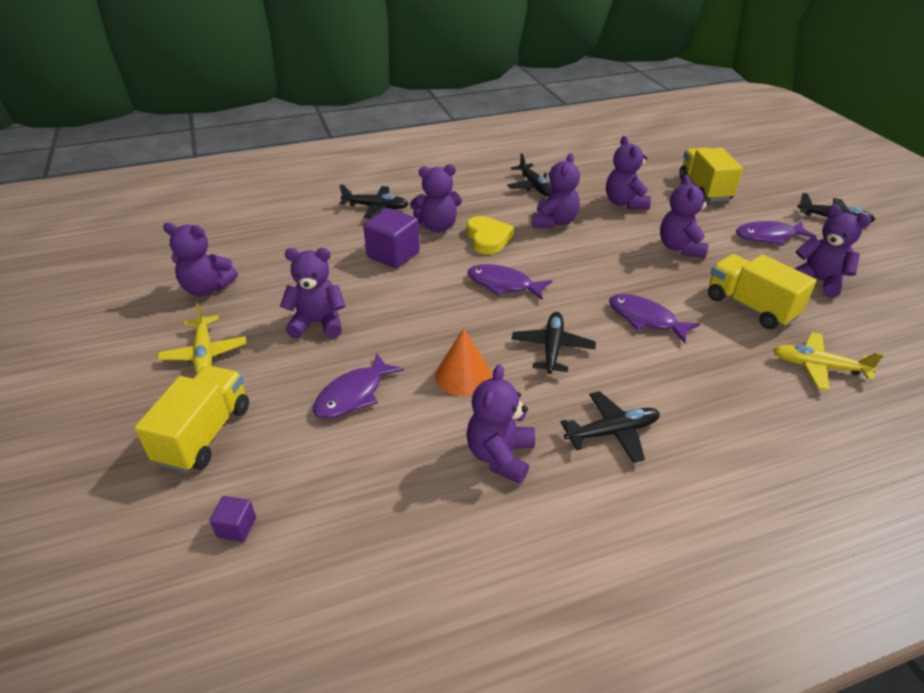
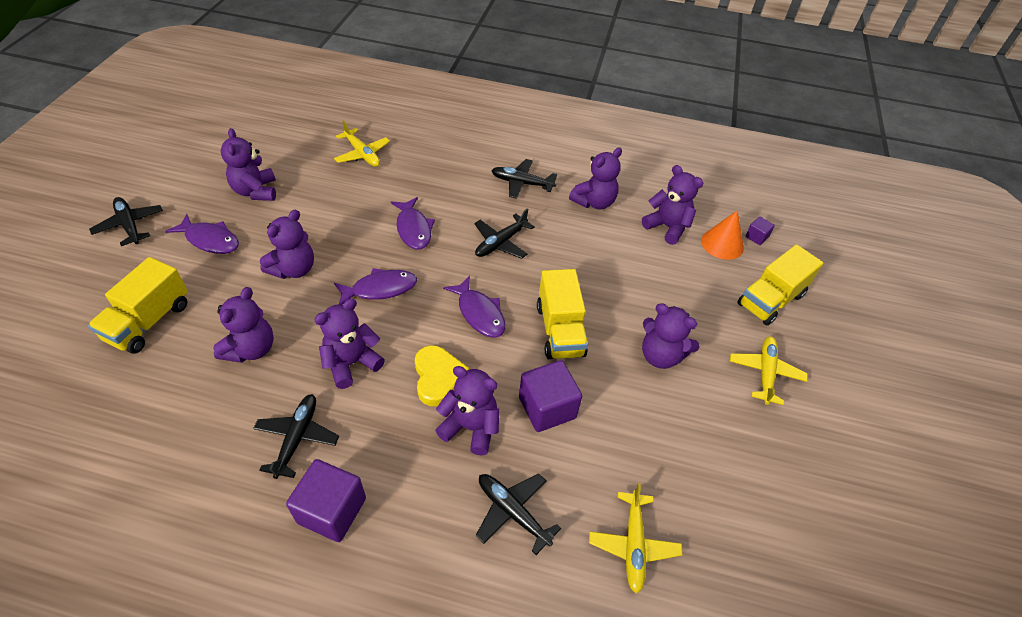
camera: 150 degrees left, 10 degrees up
(207, 288) = (756, 462): purple teddy bear -> purple teddy bear (667, 227)
(290, 222) = (633, 544): none -> yellow plane
(353, 395) = (660, 278): purple fish -> purple fish (380, 289)
(463, 375) = (577, 255): orange cone -> orange cone (722, 244)
(478, 175) = (332, 510): none -> purple cube
(488, 238) = (438, 377): yellow heart -> yellow heart turned 150 degrees clockwise
(750, 307) = (333, 200): yellow truck -> yellow truck (560, 330)

